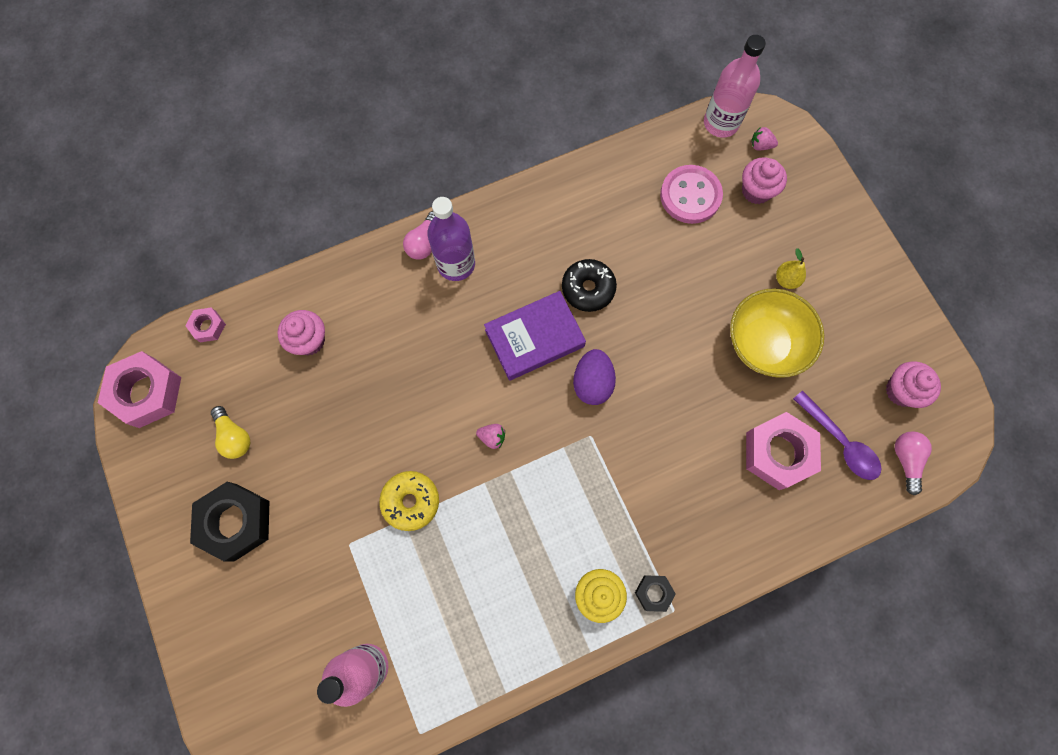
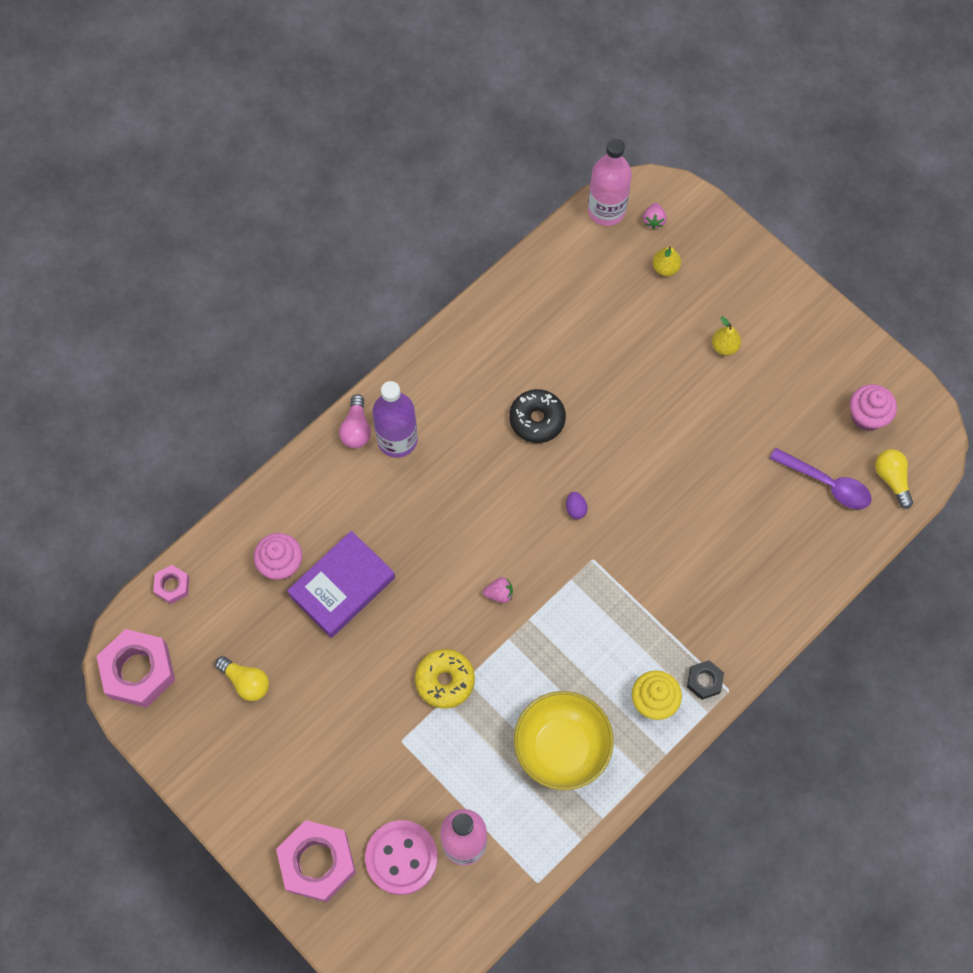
camera: 20 degrees left, 5 degrees down
(236, 522) = (283, 760): black nut -> none
(534, 338) = (503, 485): purple book -> purple book (342, 587)
(592, 383) = (575, 509): purple egg -> purple egg, size x0.50
(690, 196) = (603, 294): pink button -> pink button (401, 857)
(756, 191) = (665, 268): pink cupcake -> yellow pear
(760, 145) = (653, 220): pink strawberry -> pink strawberry turned 75 degrees counterclockwise
(764, 344) = (725, 415): yellow bowl -> yellow bowl (561, 747)
(778, 453) = (773, 513): pink nut -> pink nut (317, 862)
(905, 460) = (892, 479): pink light bulb -> yellow light bulb

